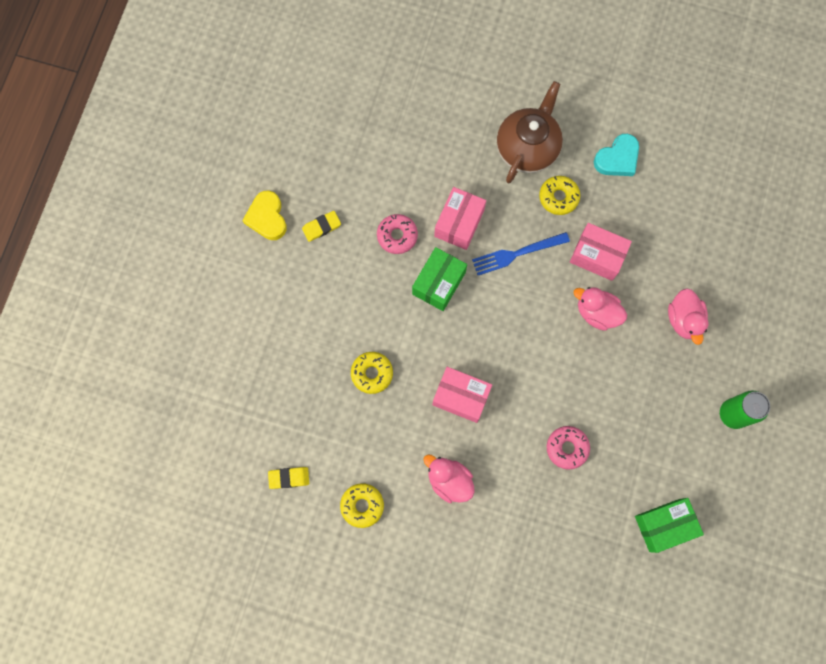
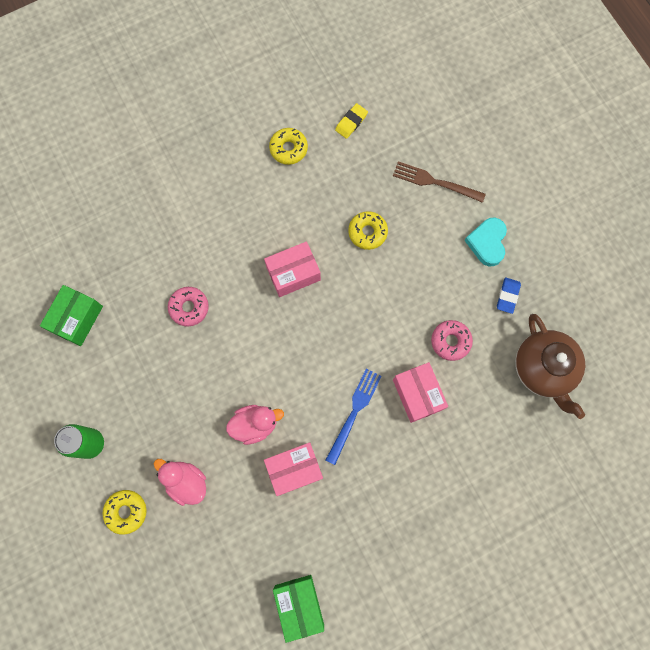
camera: 135 degrees right, 0 degrees up
(267, 217) = (550, 266): yellow heart -> none
(279, 362) = (434, 182): none -> brown fork
(321, 227) = (507, 296): yellow eraser -> blue eraser
(438, 283) = (387, 336): green box -> green box (299, 605)
(449, 480) = (248, 214): pink duck -> none
(527, 148) = (428, 506): brown teapot -> brown teapot (543, 369)
(558, 197) = (366, 488): yellow donut -> yellow donut (126, 511)
(617, 158) = (352, 568): turquoise heart -> turquoise heart (487, 243)

